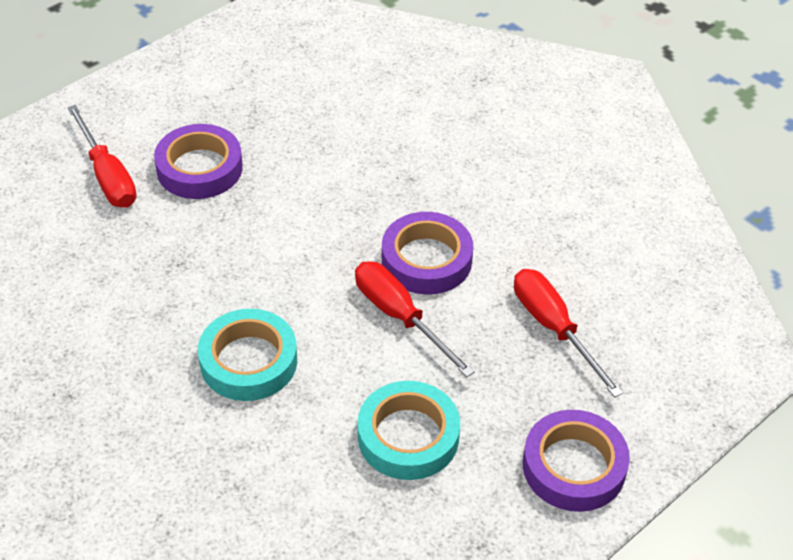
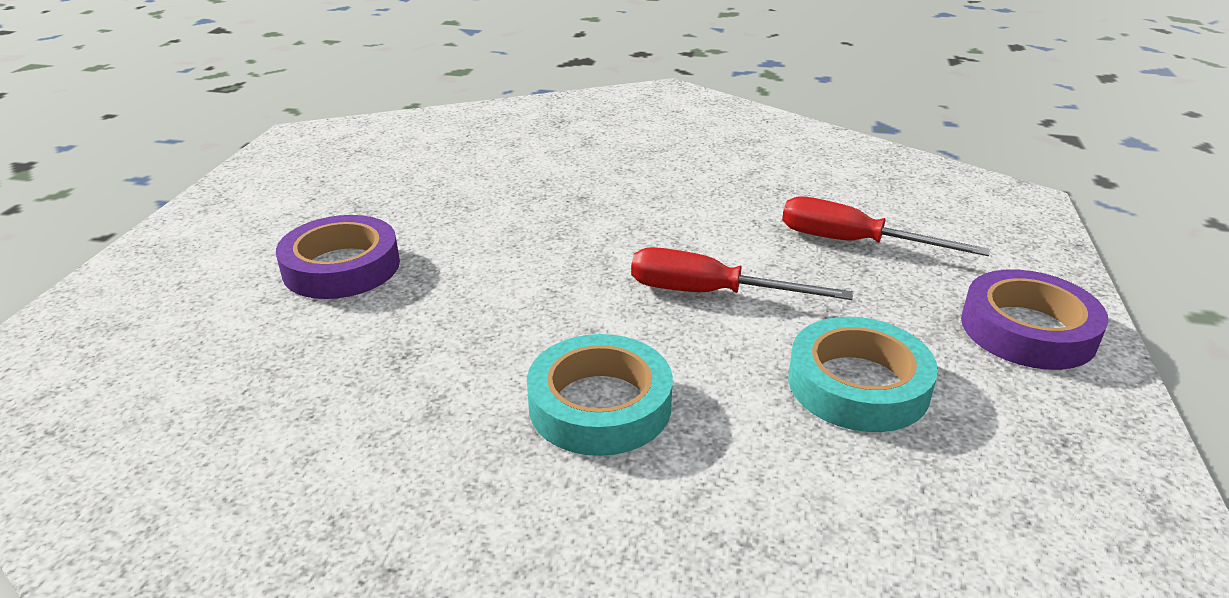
camera: 35 degrees left, 15 degrees down
(107, 176) = (222, 315): red screwdriver -> none
(426, 260) = (675, 243): purple tape -> none

